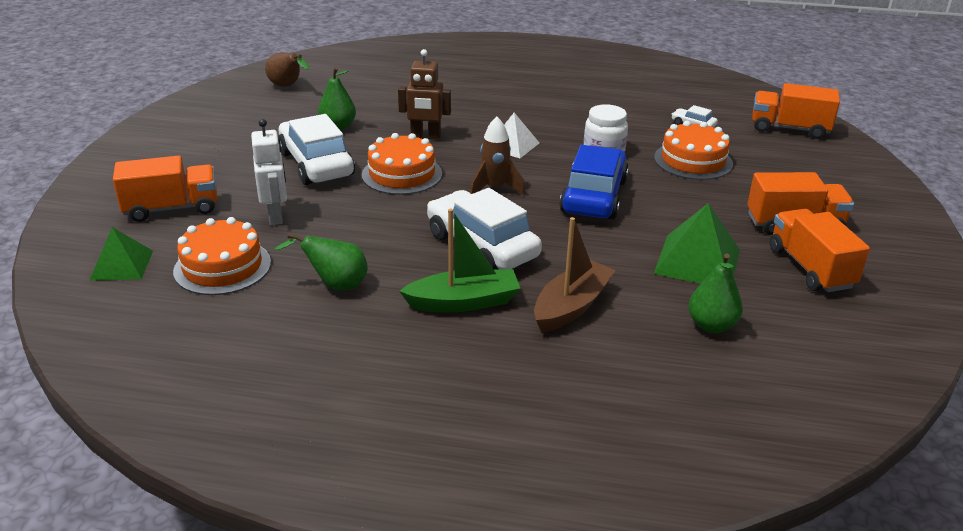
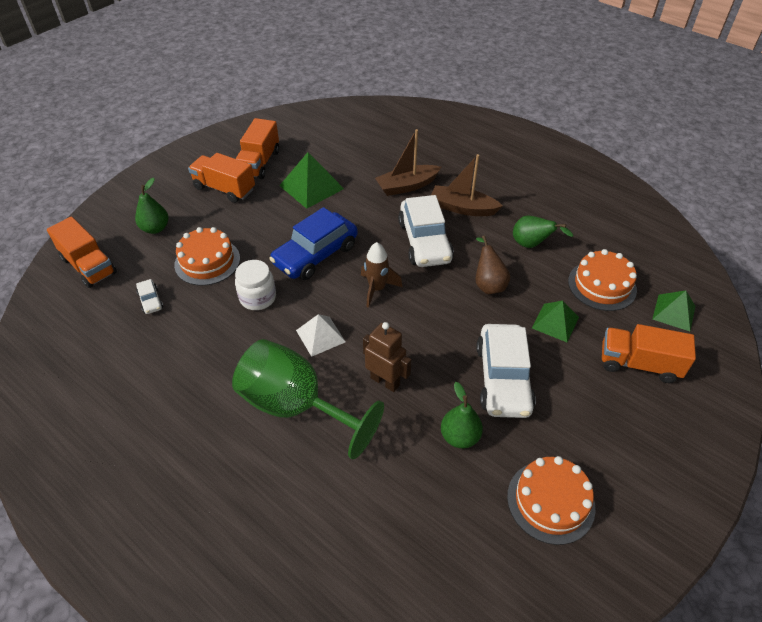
camera: 150 degrees left, 15 degrees up
(276, 216) = (555, 322): white robot -> green pyramid
(287, 86) = (485, 569): brown pear -> brown pear (488, 284)
(402, 174) = (436, 334): orange cake -> orange cake (550, 501)
(463, 302) = (462, 208): green boat -> brown boat
(485, 109) = (296, 406): none -> green goblet
(711, 325) = (349, 154): green pear -> green pear (155, 228)

